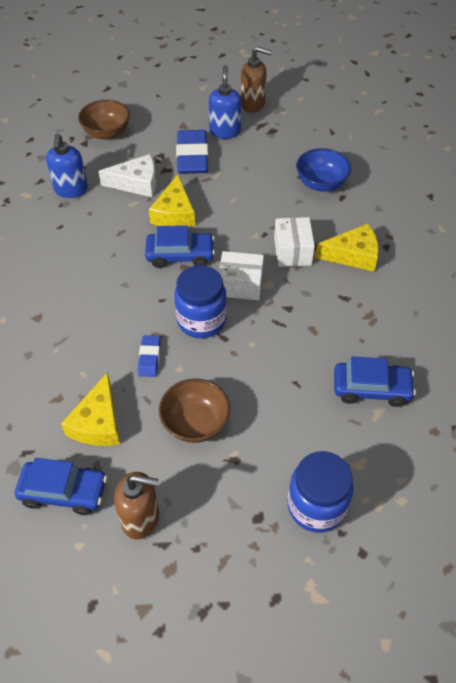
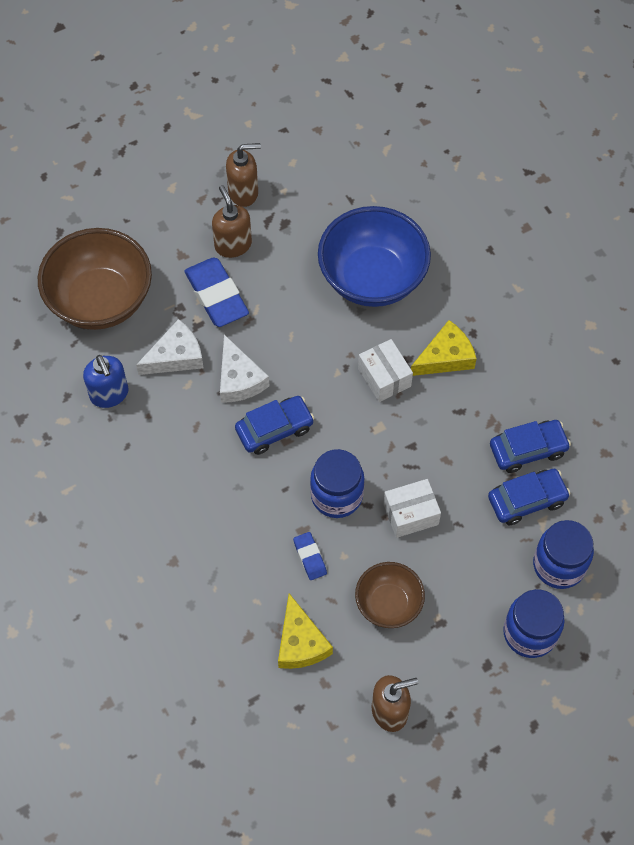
camera: 25 degrees left, 10 degrees up
(64, 492) = (310, 719): blue car -> blue car (528, 450)
(107, 133) = (100, 300): brown bowl -> brown bowl, size x1.78
(174, 213) = (239, 379): yellow cheese -> white cheese
(225, 131) = (233, 245): blue soap dispenser -> brown soap dispenser
(240, 285) = (353, 439): white box -> white box (410, 514)
(321, 184) = (372, 278): blue bowl -> blue bowl, size x1.78
(376, 456) = (559, 565): none -> blue jar

